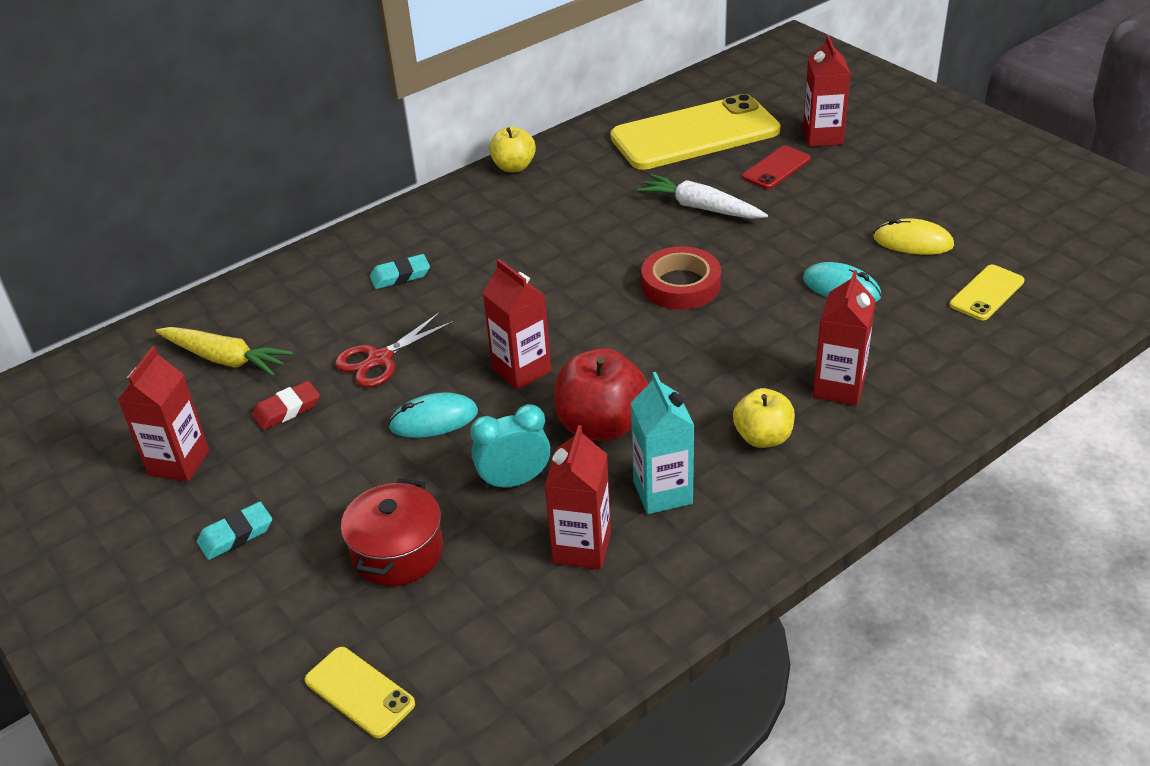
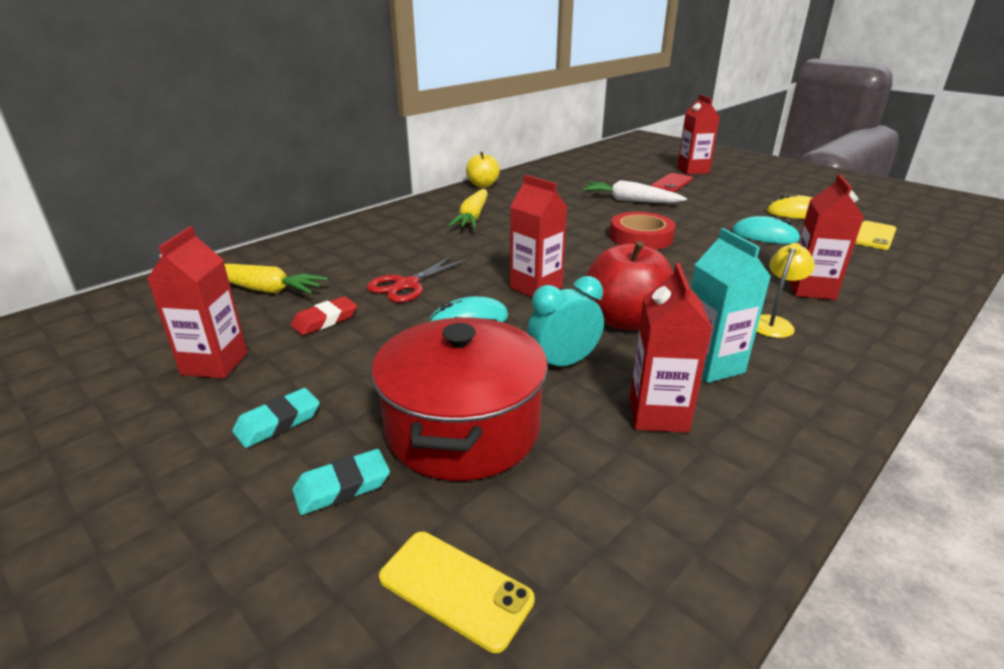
camera: 10 degrees left, 10 degrees down
(397, 552) = (463, 428): red pot -> red pot, size x1.53
(400, 276) = (412, 237): turquoise eraser -> turquoise eraser (342, 487)
(483, 237) = (473, 217): none -> yellow carrot
(695, 134) = (605, 170): yellow phone -> none
(763, 437) = (773, 323): yellow apple -> yellow lamp

